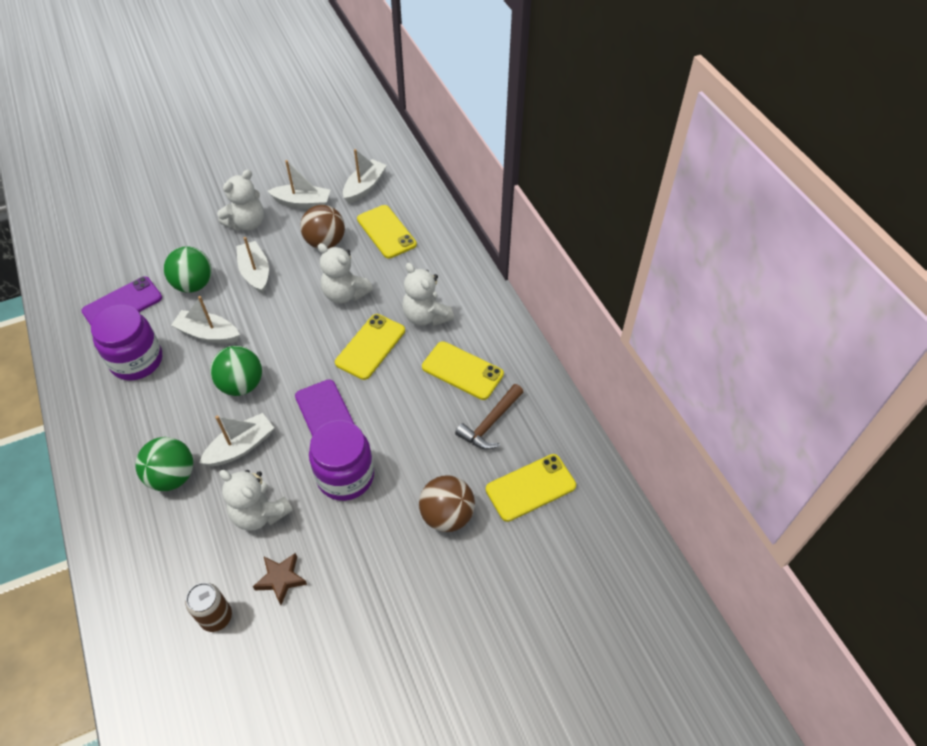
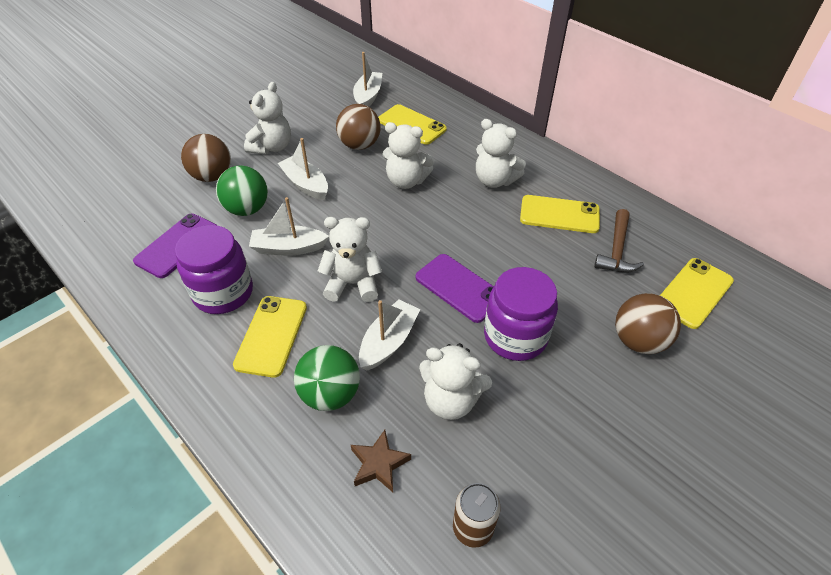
camera: 20 degrees left, 5 degrees down
(181, 241) = (212, 176): none -> brown ball
(241, 384) = (353, 284): green ball -> white teddy bear
(281, 579) = (518, 460): brown star -> brown star (379, 464)
(302, 203) = (317, 120): white boat -> none
(370, 346) = (460, 217): yellow phone -> yellow phone (271, 335)

